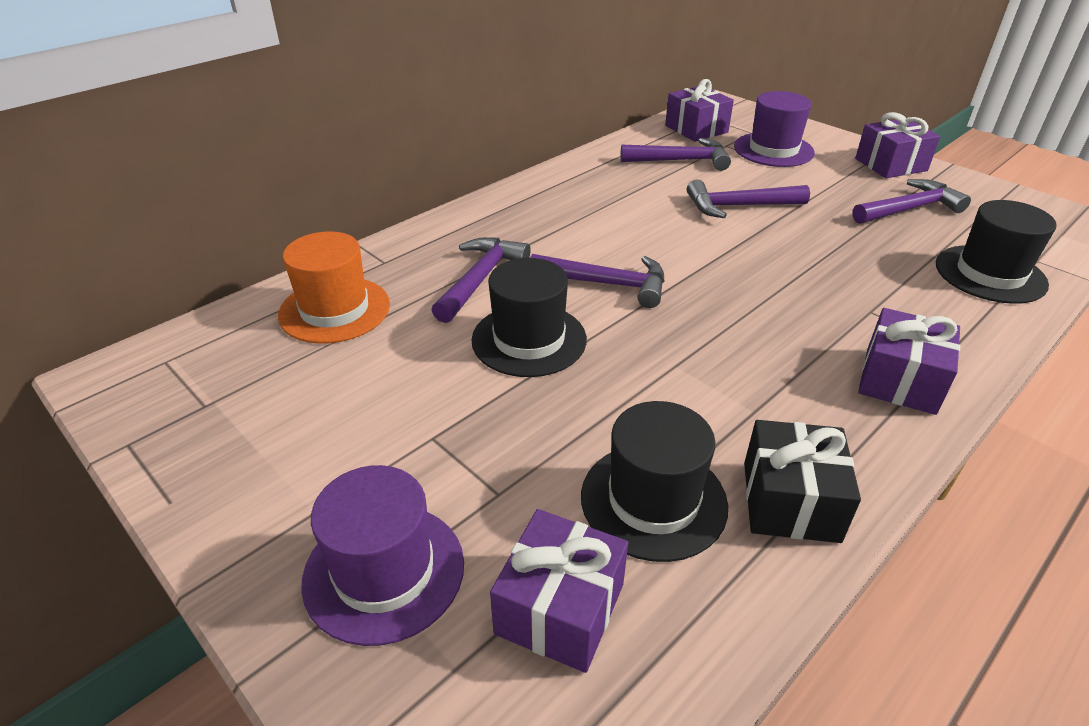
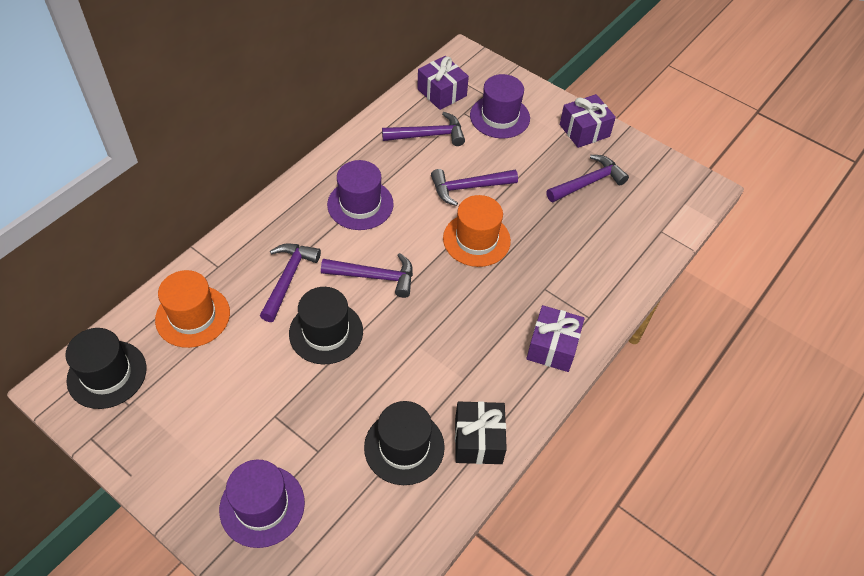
camera: 10 degrees left, 15 degrees up
(560, 608) = (356, 517): purple gift -> none
(589, 214) = (360, 204): none -> purple hat
(756, 255) = (476, 239): none -> orange hat
(990, 274) = (627, 247): black hat -> black hat (107, 374)

